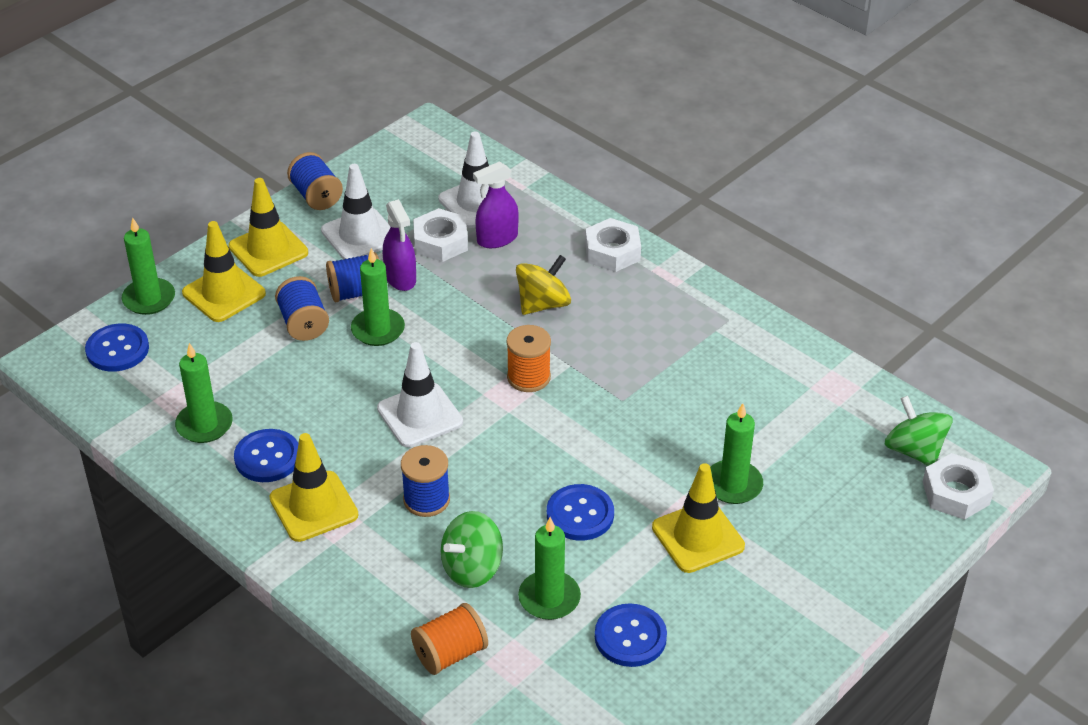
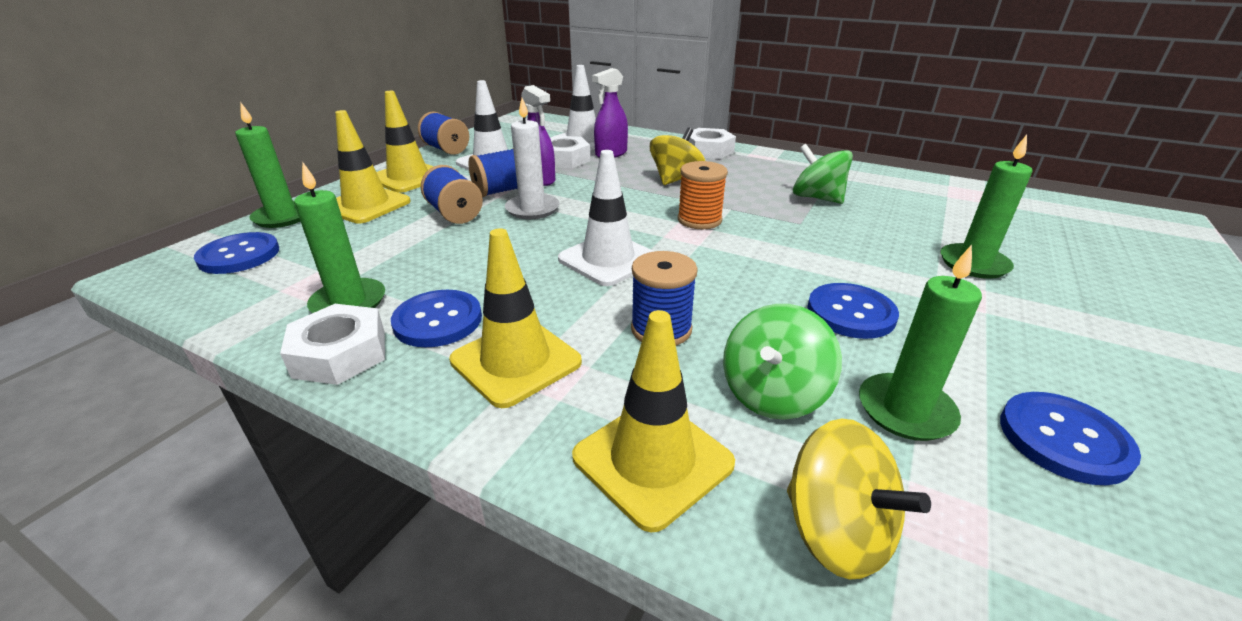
camera: 15 degrees left, 10 degrees down
(378, 330) = (532, 209): green candle -> white candle
(450, 654) = (836, 532): orange spool -> yellow spinning top
(698, 537) = (998, 311): yellow traffic cone -> yellow traffic cone (652, 460)
(914, 450) = (1088, 219): green spinning top -> green spinning top (817, 198)
(955, 493) = (1168, 240): white nut -> white nut (340, 354)

